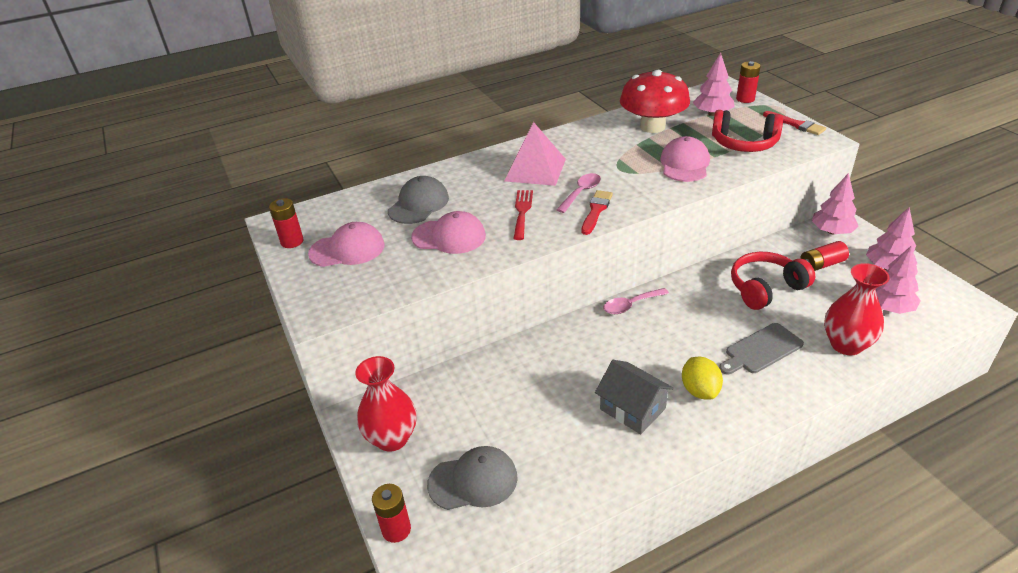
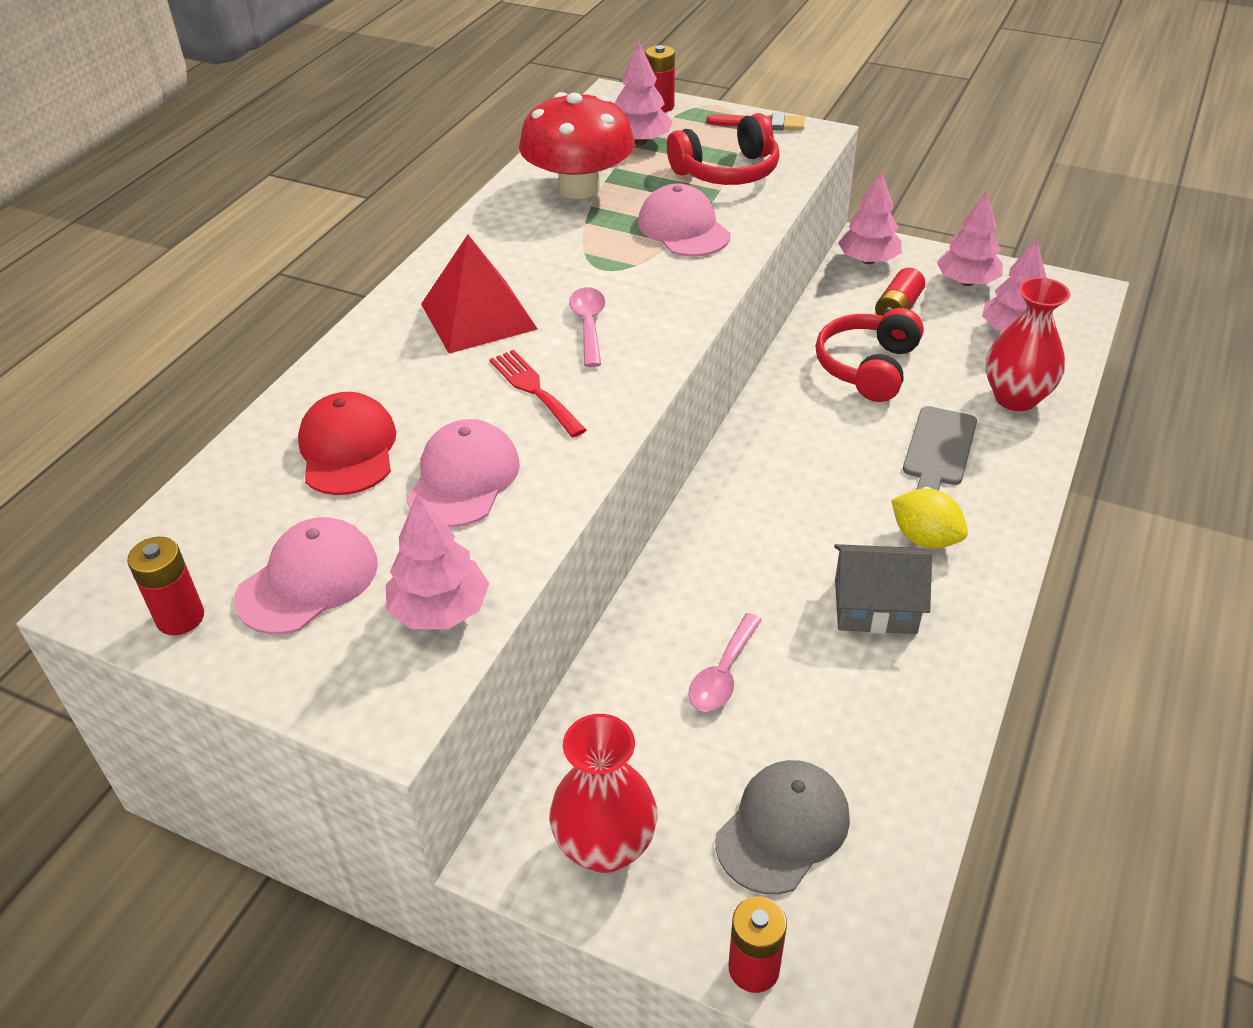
camera: 40 degrees left, 5 degrees up
(380, 285) = (440, 610): none -> pink tree
(418, 204) = (348, 449): grey cap -> red cap
(449, 236) = (463, 479): pink cap -> pink cap turned 45 degrees counterclockwise
(535, 169) = (478, 316): pink pyramid -> red pyramid
(596, 210) = (640, 343): red brush -> none
(630, 305) = (733, 468): pink spoon -> pink spoon (723, 674)

